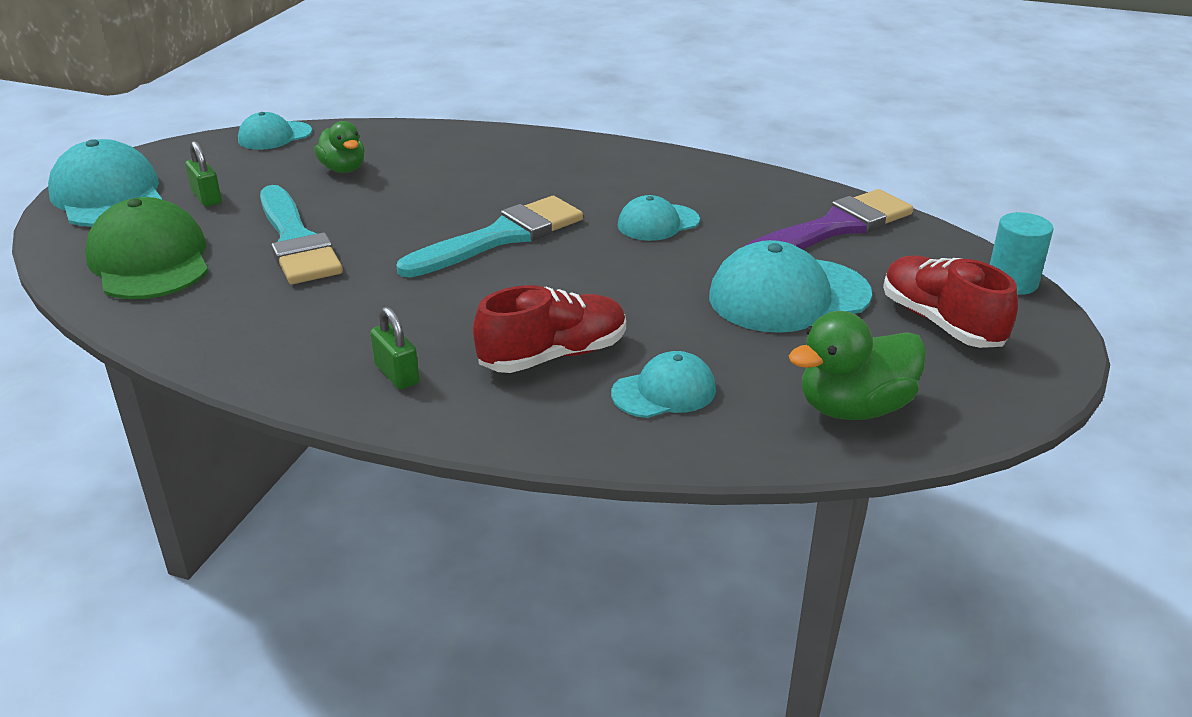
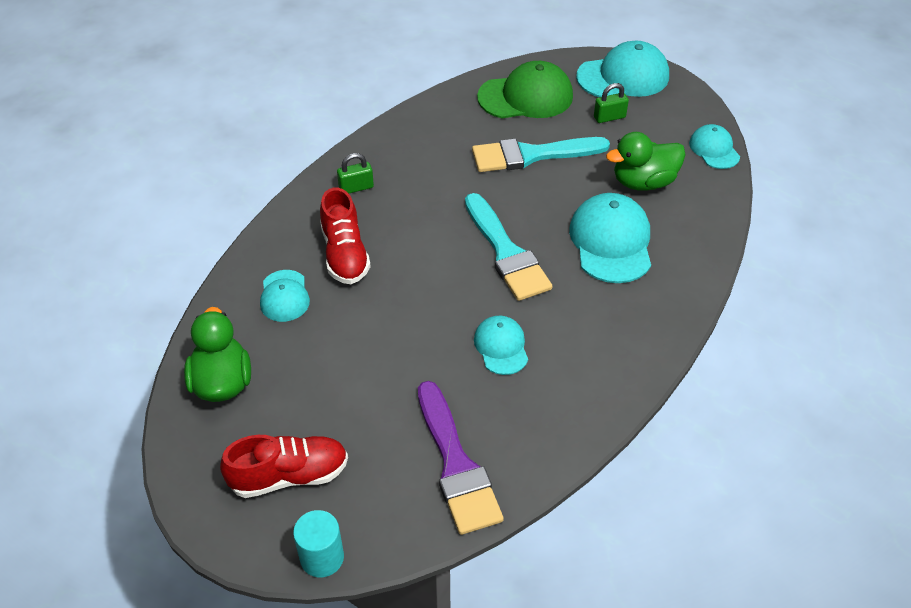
camera: 105 degrees right, 15 degrees up
(343, 169) = (643, 182): green duck -> green duck, size x1.51
(788, 296) = (363, 394): turquoise cap -> turquoise cap (611, 242)

